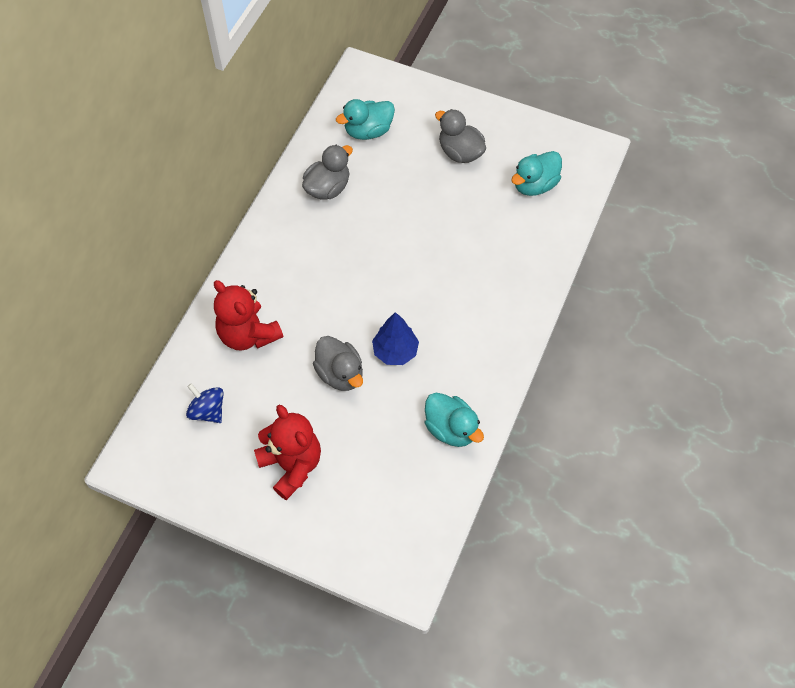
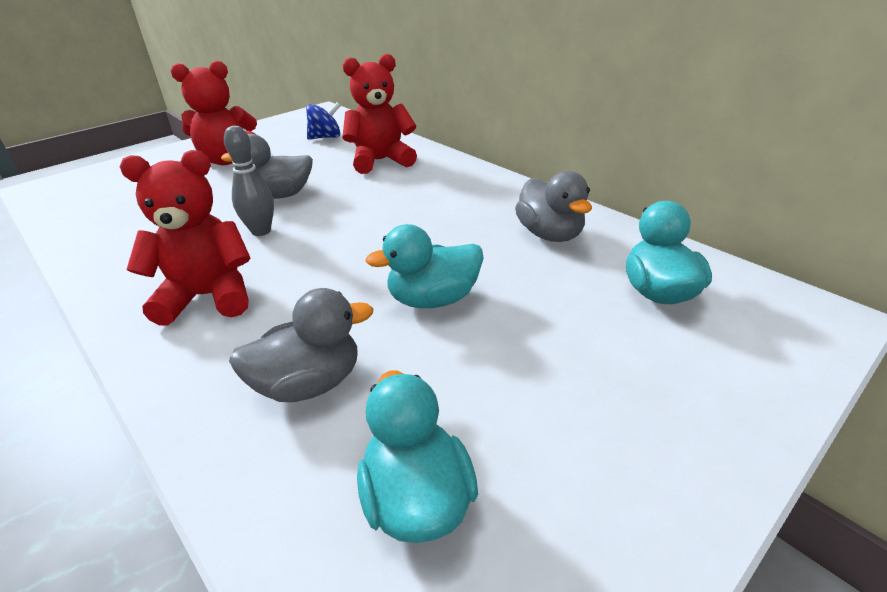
camera: 115 degrees right, 25 degrees down
(395, 351) = (261, 231): blue tree -> grey bowling pin
(451, 429) = (121, 245): turquoise duck -> turquoise duck (433, 299)
(460, 152) = (570, 394): grey duck -> grey duck (309, 383)
(473, 331) = (208, 297): none -> red teddy bear

